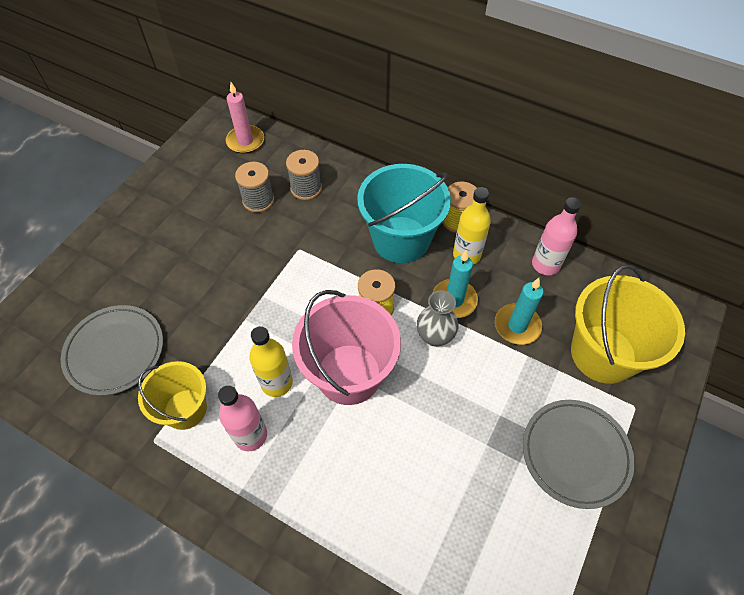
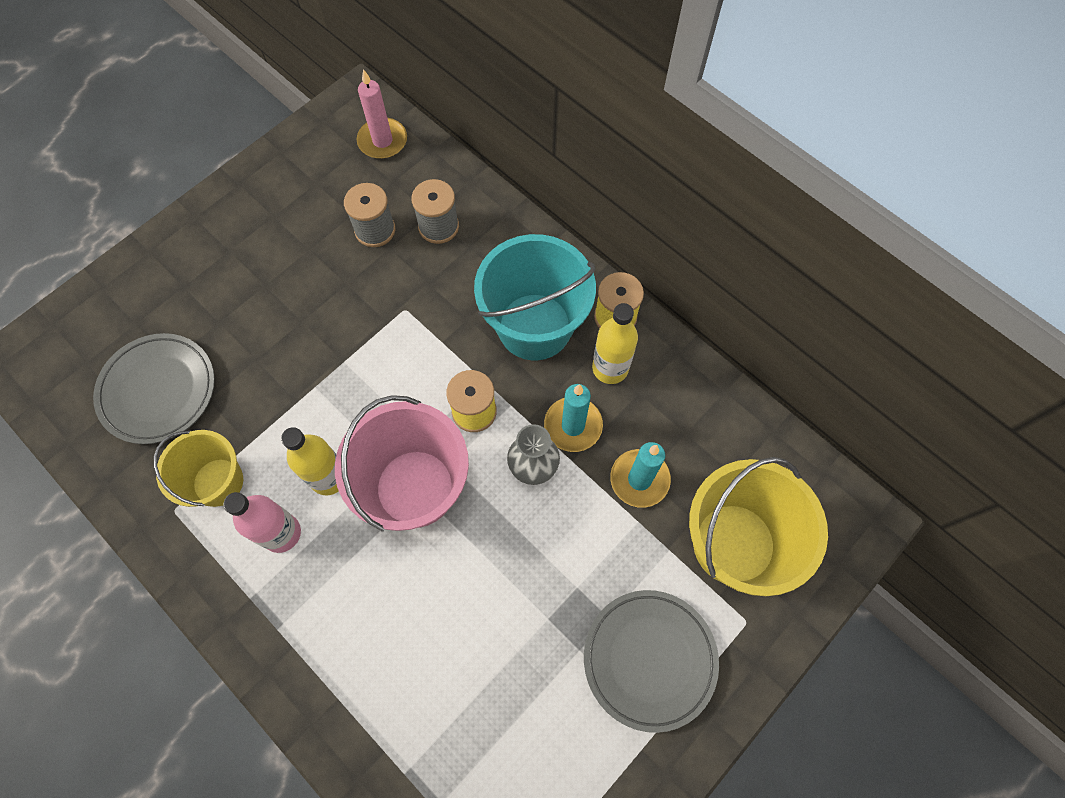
camera: 15 degrees right, 10 degrees up
(545, 264) = (706, 406): pink bottle -> none

